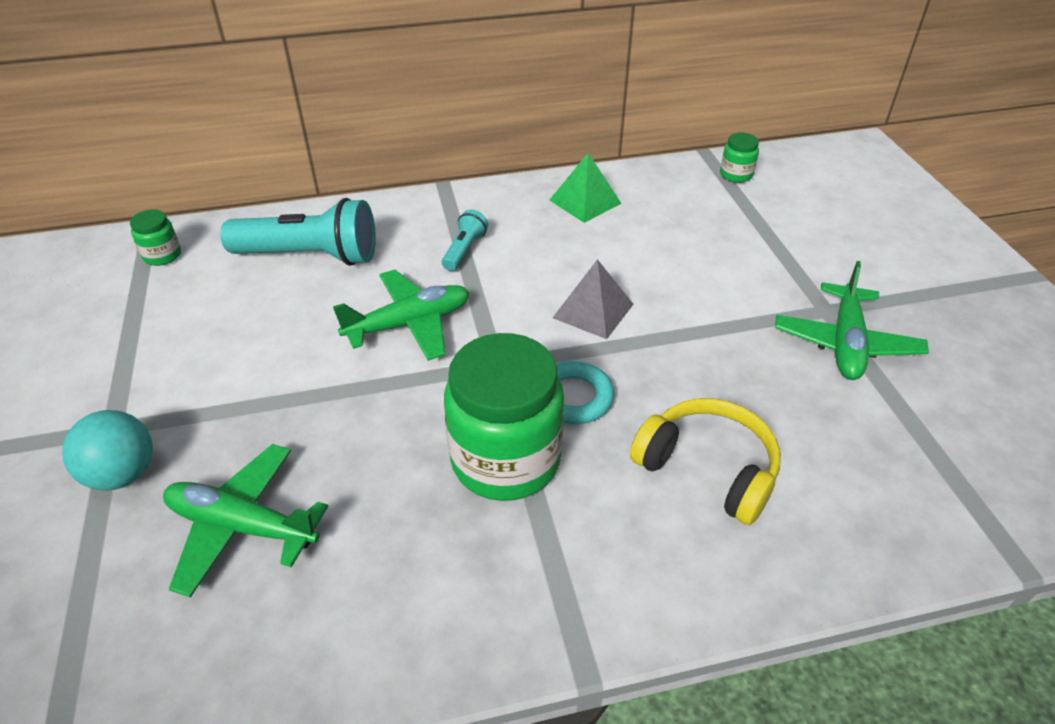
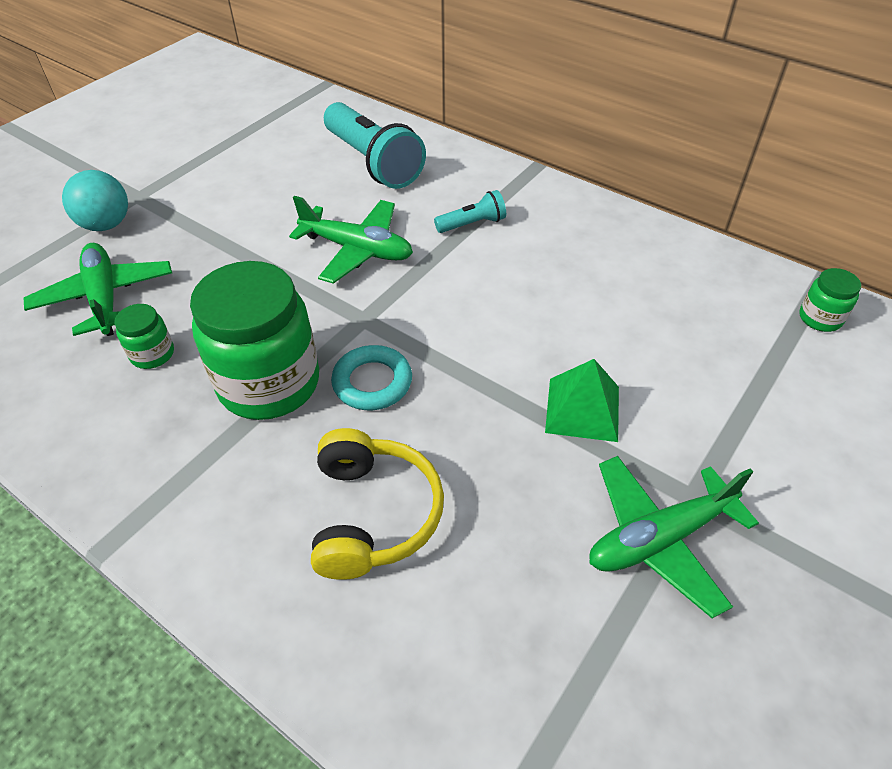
camera: 50 degrees right, 5 degrees up
(162, 255) = (300, 110): green jar -> green jar (152, 354)
(585, 201) = (626, 248): green pyramid -> green pyramid (582, 409)
(593, 311) = (488, 335): grey pyramid -> none

